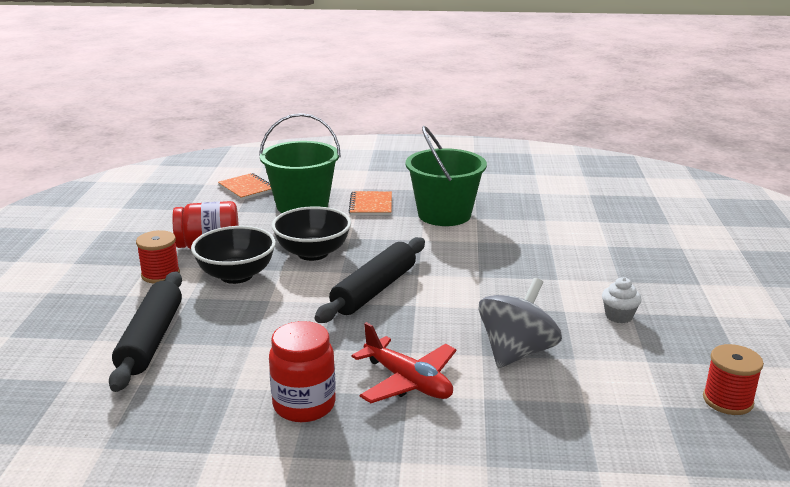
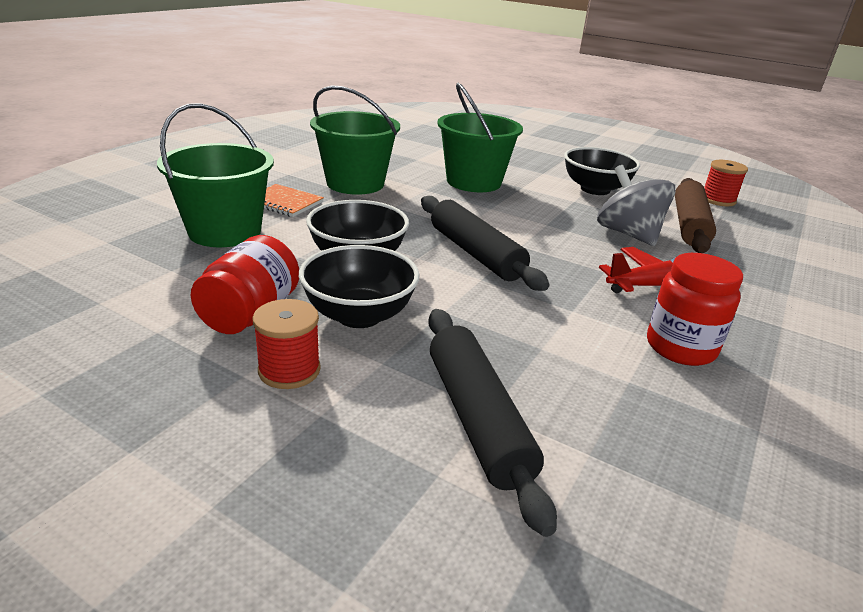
camera: 65 degrees left, 5 degrees up
(151, 339) = (477, 419): black rolling pin -> black rolling pin turned 45 degrees clockwise
(247, 188) = (111, 247): orange notebook -> none
(530, 255) = (474, 182): none -> green bucket
(600, 386) = (689, 225): none -> brown rolling pin
(618, 316) = (595, 189): white cupcake -> black bowl

